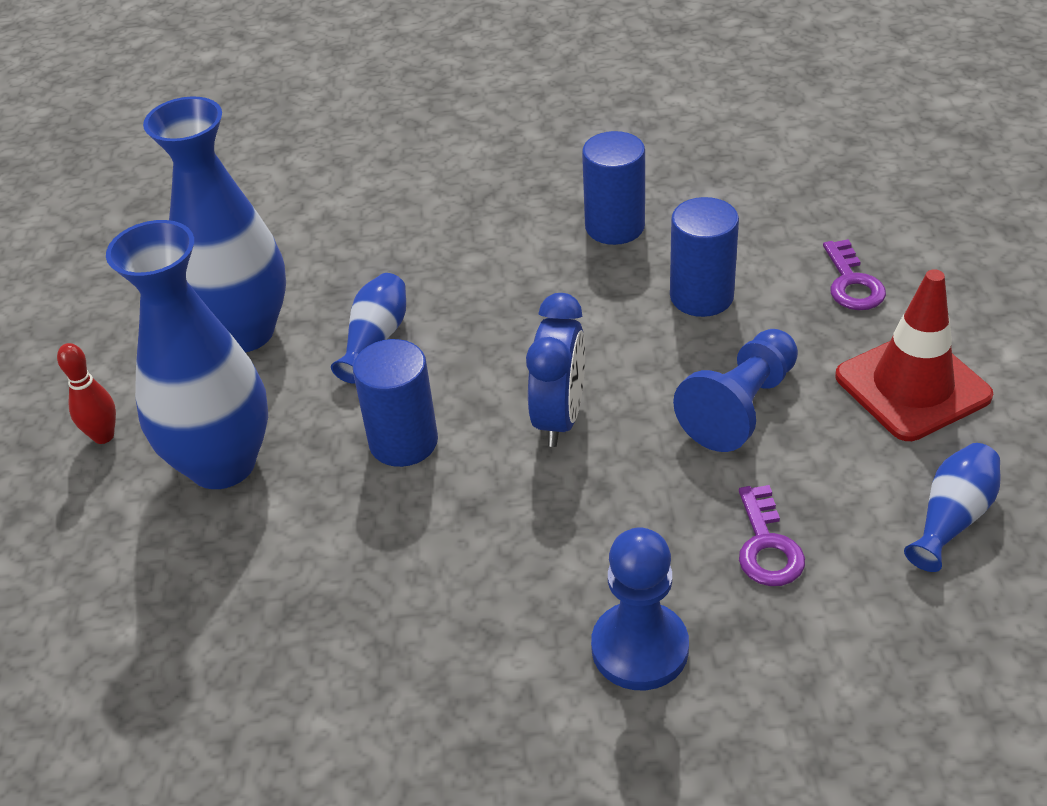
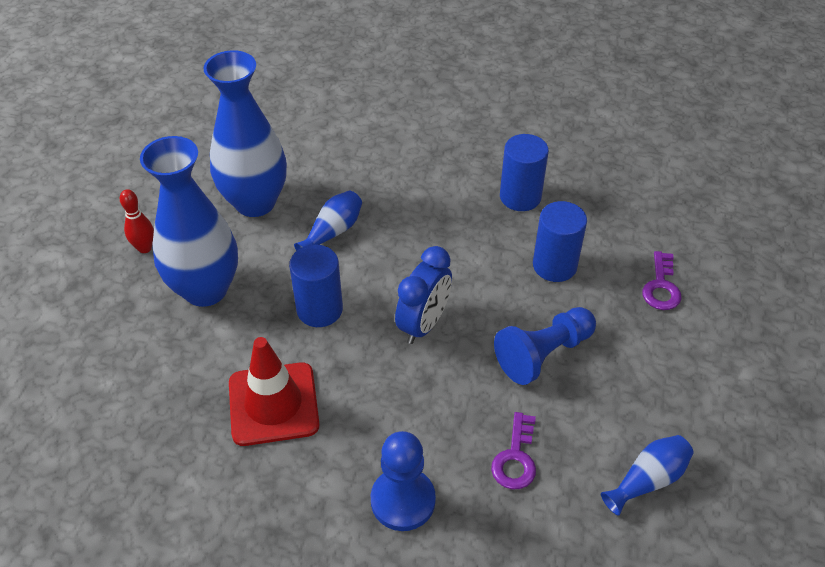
camera: 15 degrees right, 5 degrees up
(912, 386) = (666, 376): red traffic cone -> red traffic cone (273, 404)

